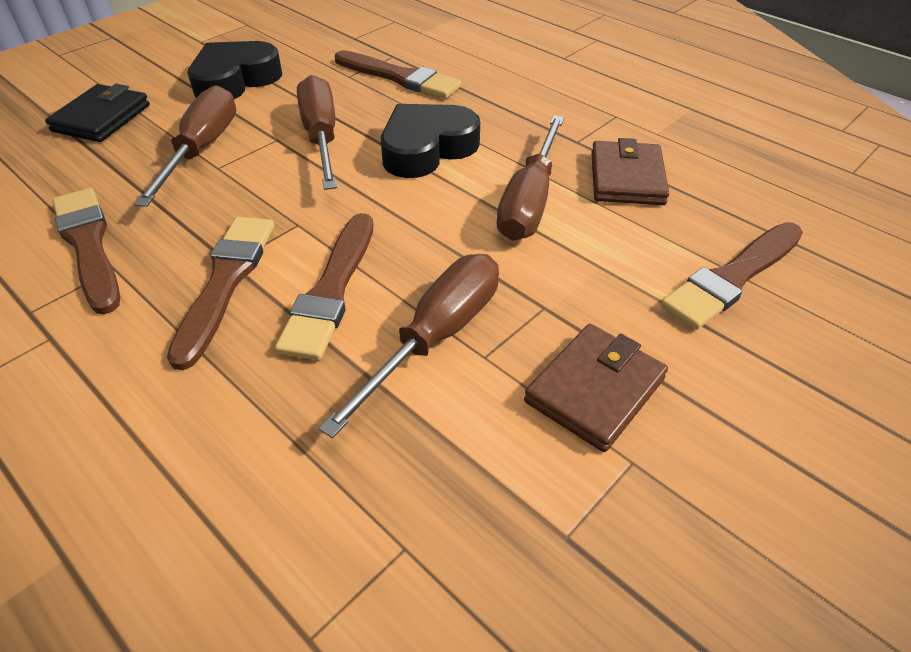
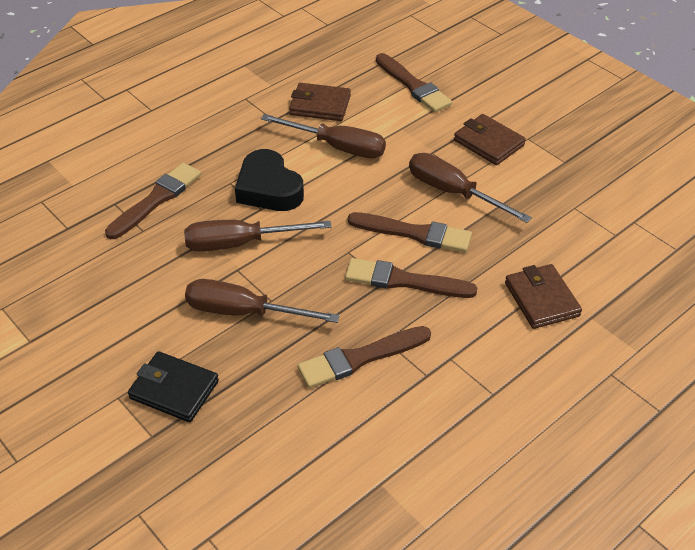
camera: 85 degrees left, 0 degrees up
(137, 468) = (541, 299): none -> brown wallet
(235, 80) = (128, 304): black heart -> none

